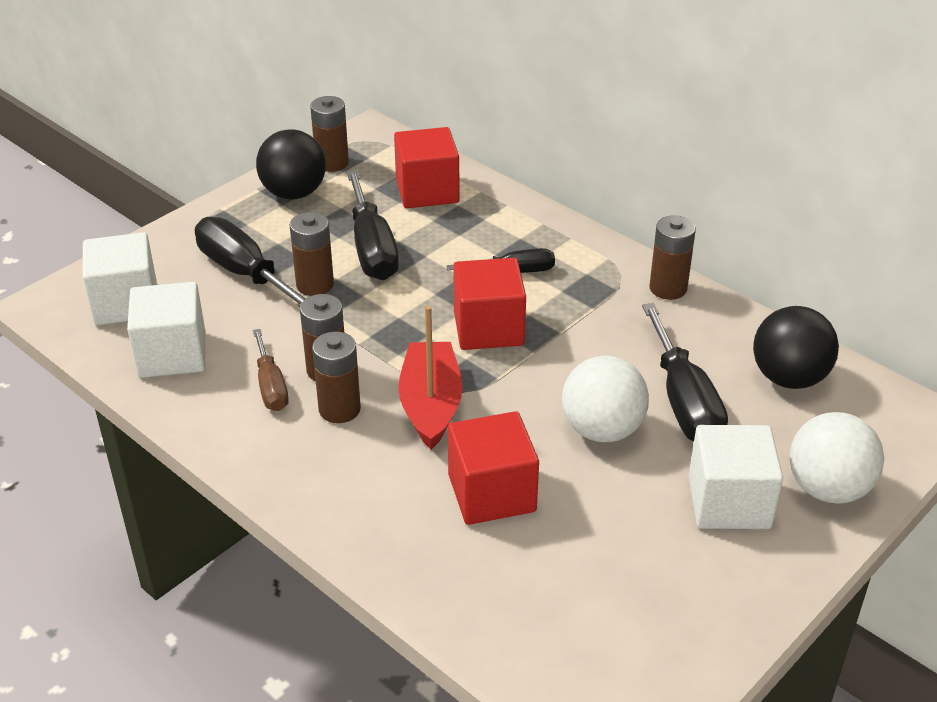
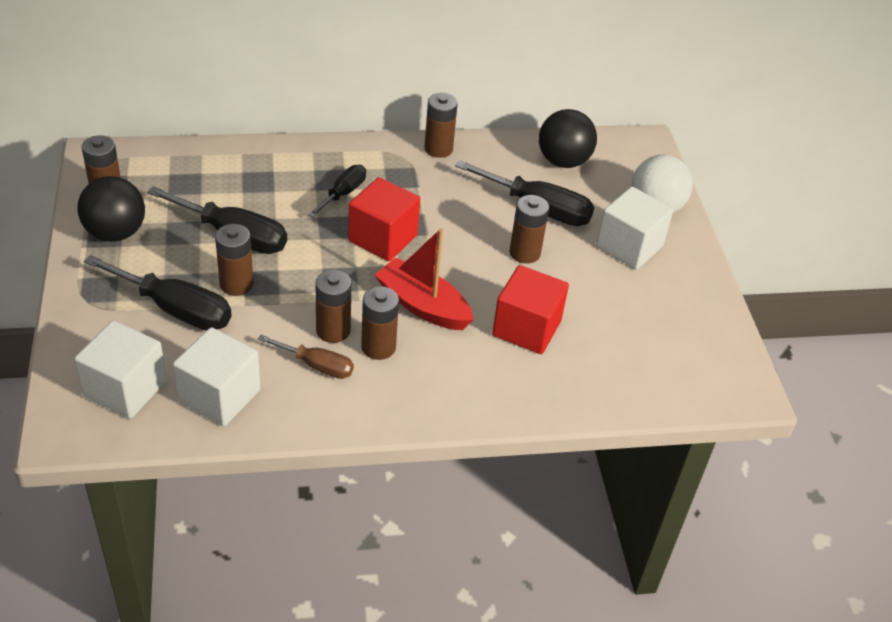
camera: 55 degrees left, 5 degrees up
(244, 273) = (175, 309): black screwdriver -> black screwdriver turned 150 degrees counterclockwise
(427, 191) = (207, 174): red cube -> none
(602, 430) = (524, 253): white ball -> brown battery

